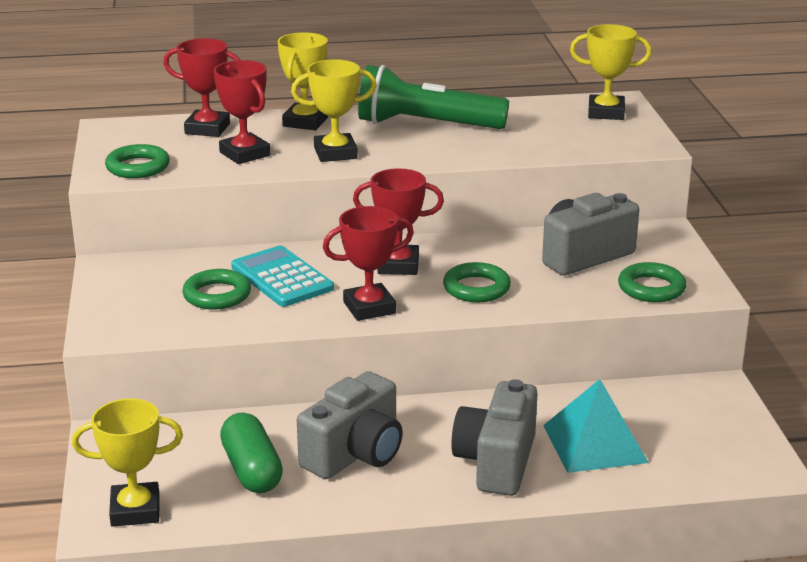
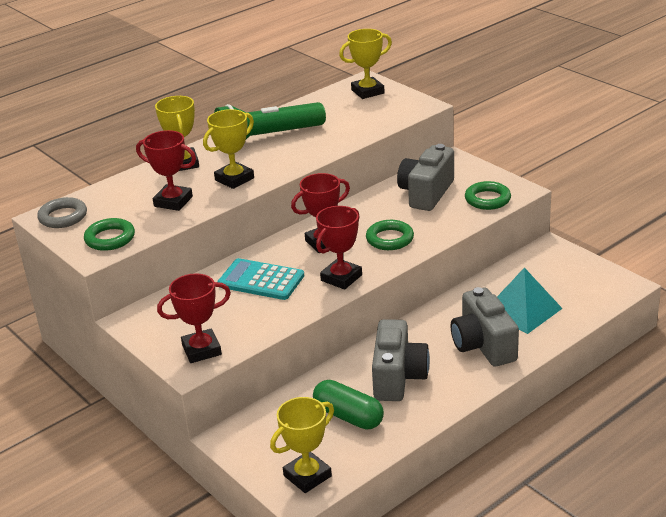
camera: 30 degrees left, 5 degrees up
(124, 133) = (63, 217): none -> grey ring
(207, 129) = (120, 192): red trophy -> red trophy (201, 350)
(217, 295) = (233, 309): green ring -> none

